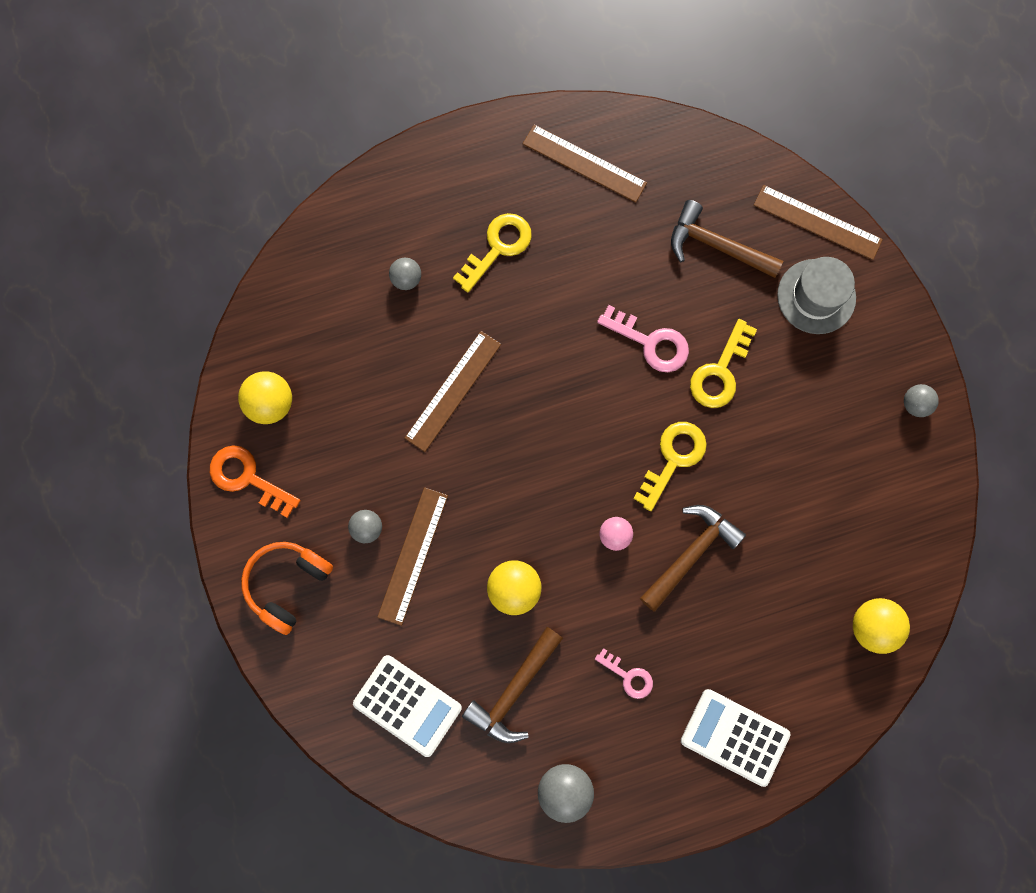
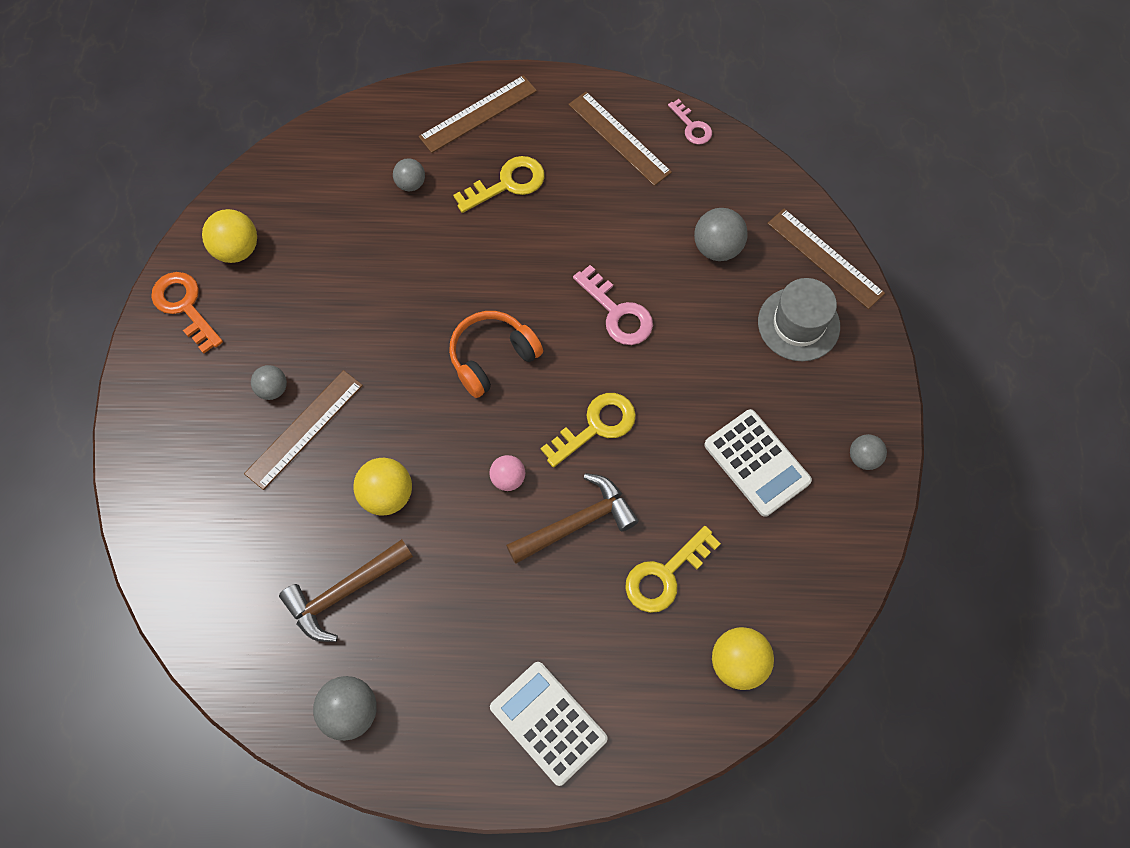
camera: 20 degrees right, 10 degrees down
(287, 584) = (174, 414): orange headphones -> orange headphones (492, 358)
(407, 705) = (234, 568): white calculator -> white calculator (756, 463)
(453, 391) = (410, 293): brown ruler -> brown ruler (478, 114)
(628, 676) = (464, 620): pink key -> pink key (692, 126)
(716, 246) = (717, 248): brown hammer -> grey ball
(720, 372) = (675, 361): yellow key -> yellow key (665, 575)

